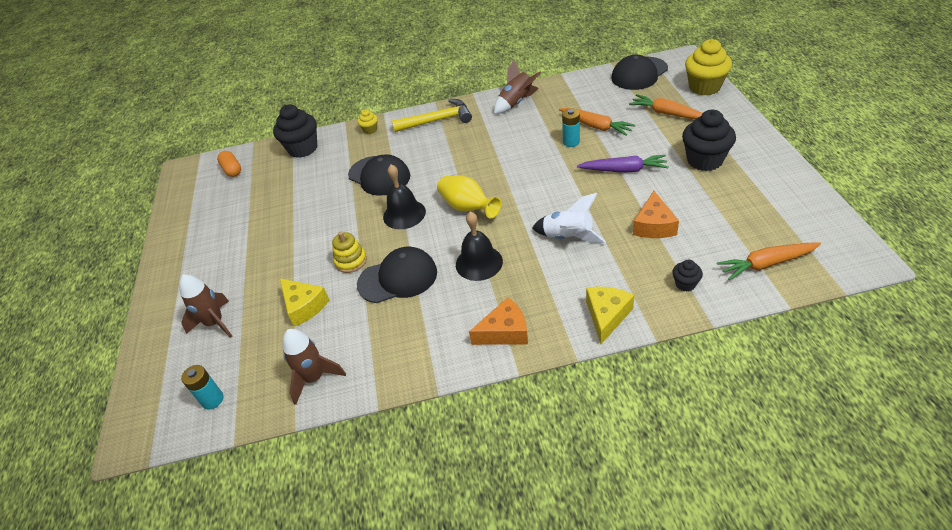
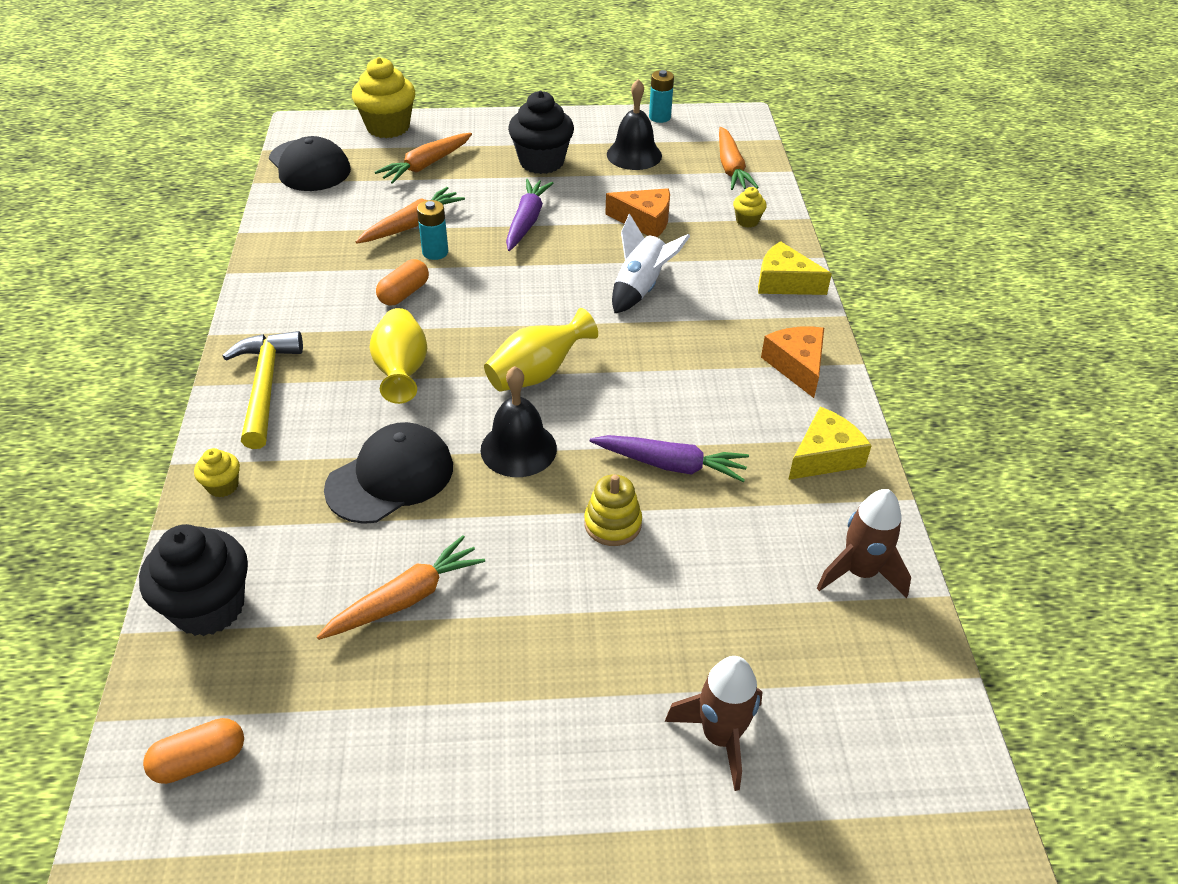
camera: 90 degrees left, 0 degrees up
(212, 399) = (897, 718): turquoise battery -> turquoise battery (659, 117)
(304, 200) = (406, 598): none -> orange carrot
(304, 306) = (706, 590): yellow cheese -> yellow cheese (824, 456)
(398, 278) = (671, 465): black cap -> purple carrot
(458, 158) = (401, 371): none -> yellow vase
(479, 263) = (664, 375): black bell -> black bell (634, 155)
(516, 102) = (286, 288): brown rocket -> none
(526, 141) = (404, 293): none -> orange capsule
(685, 284) = (747, 221): black cupcake -> yellow cupcake

